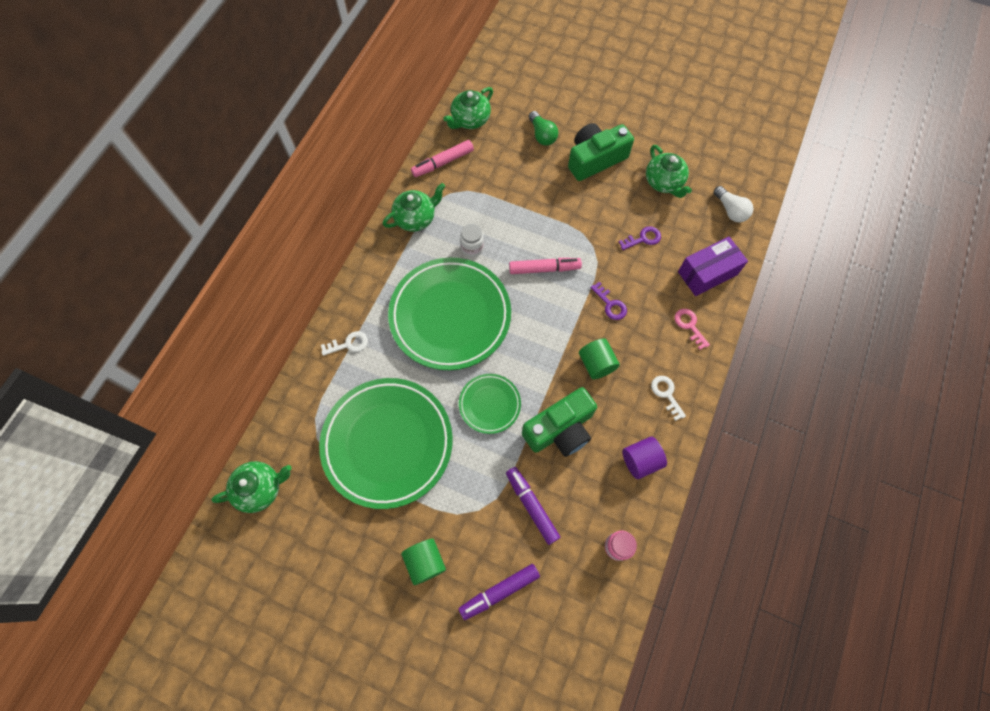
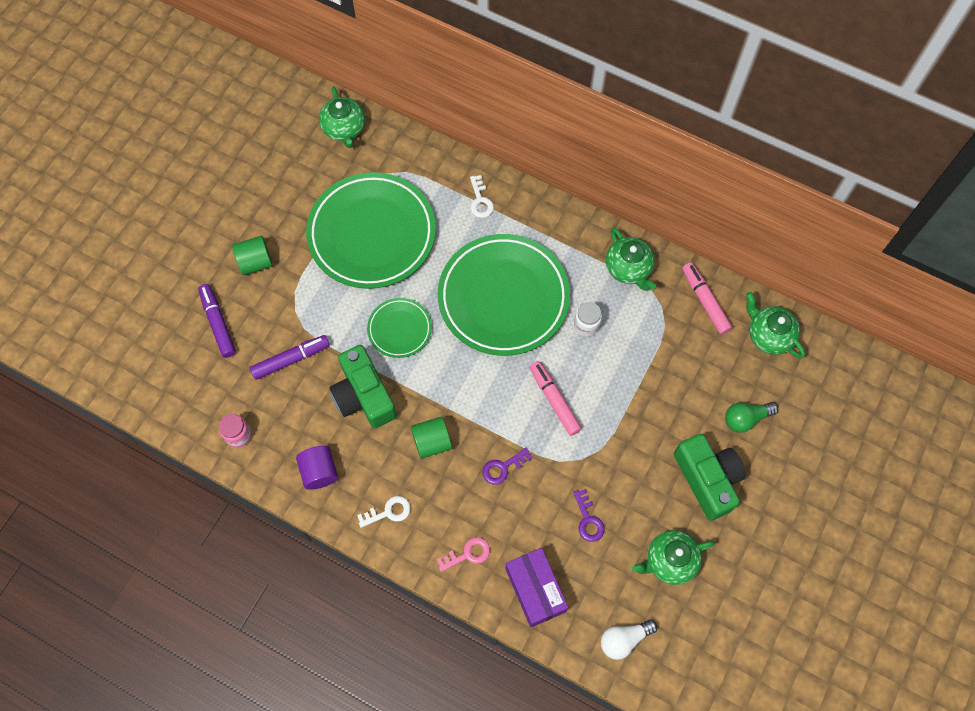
camera: 95 degrees right, 0 degrees up
(544, 269) = (554, 400): pink marker -> pink marker turned 150 degrees clockwise

